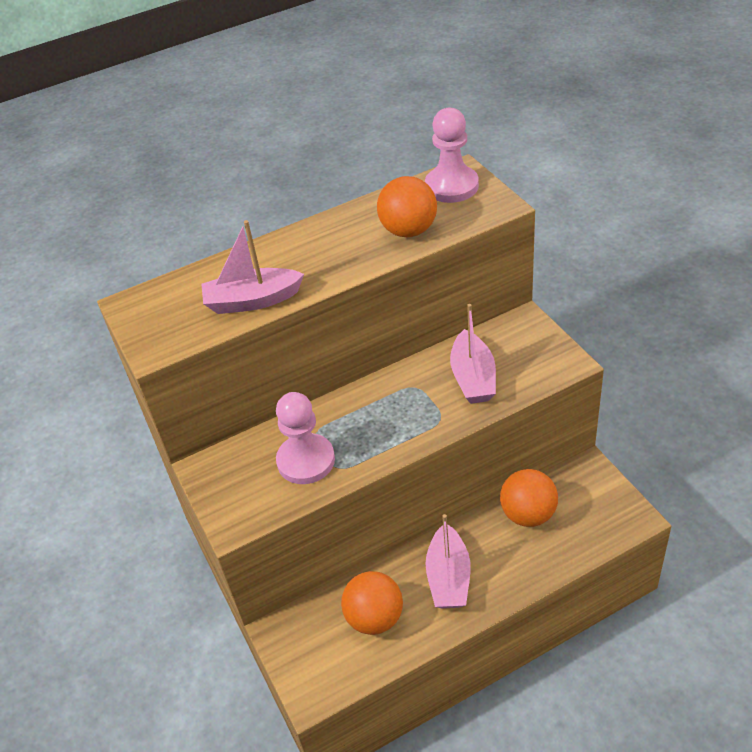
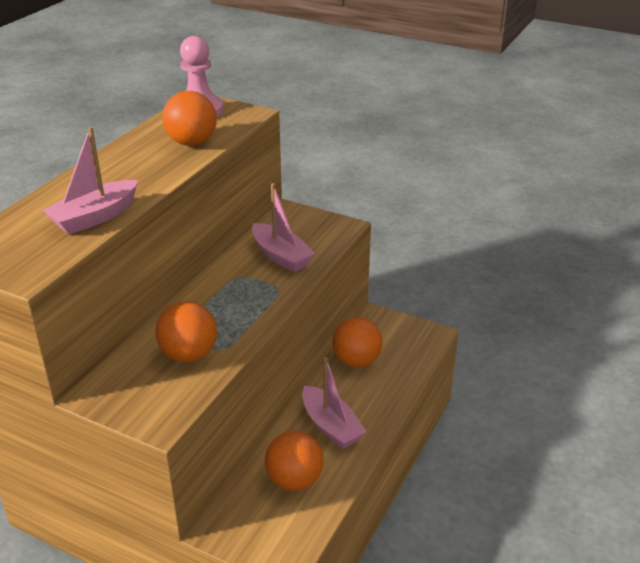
camera: 40 degrees left, 10 degrees down
(306, 461) = (189, 354): pink pawn -> orange ball

